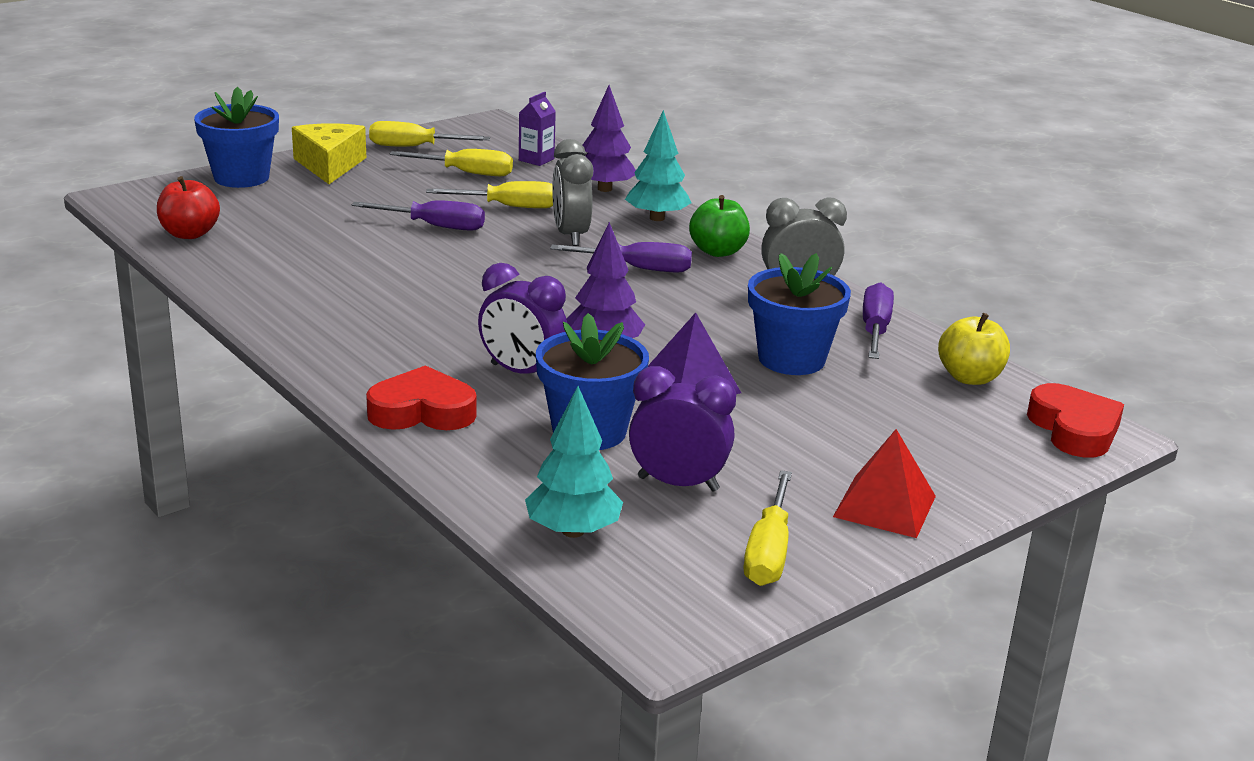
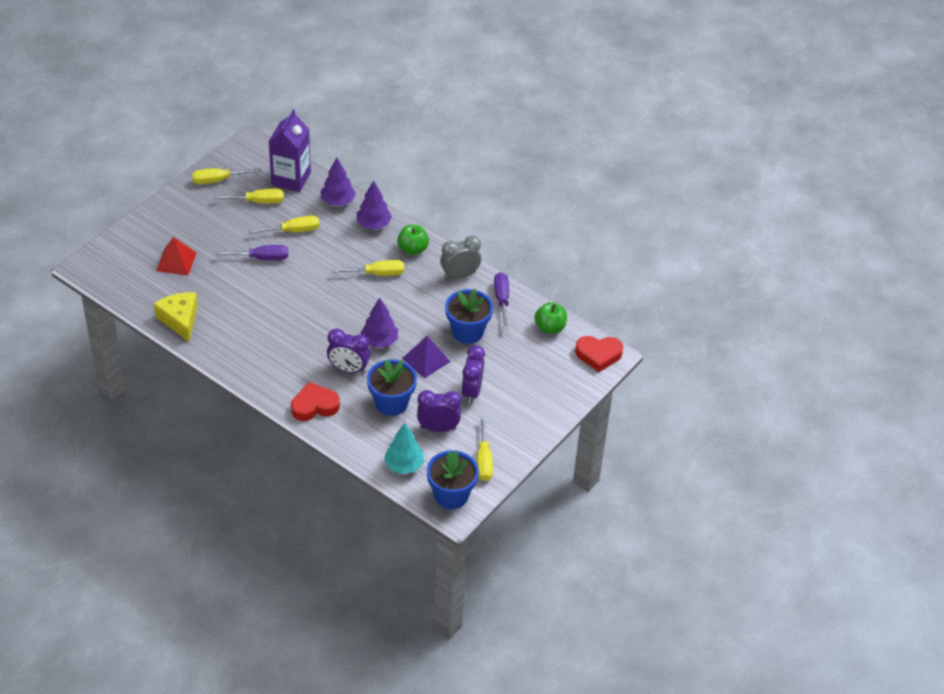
camera: 15 degrees left, 20 degrees up
(189, 234) = (139, 293): red apple -> none
(241, 177) = (138, 233): blue flower pot -> blue flower pot (451, 495)
(329, 165) = (180, 210): yellow cheese -> yellow cheese (180, 320)
(536, 159) = (291, 179): purple carton -> purple carton, size x2.05
(571, 235) = (334, 251): grey clock -> none
(638, 269) = (377, 274): purple screwdriver -> yellow screwdriver
(657, 218) = (373, 224): turquoise tree -> purple tree
(774, 441) = (472, 392): none -> purple clock
(884, 506) = (525, 423): red pyramid -> red pyramid (176, 261)
(969, 378) = (550, 327): yellow apple -> green apple
(1074, 429) = (598, 355): red heart -> red heart turned 120 degrees clockwise

